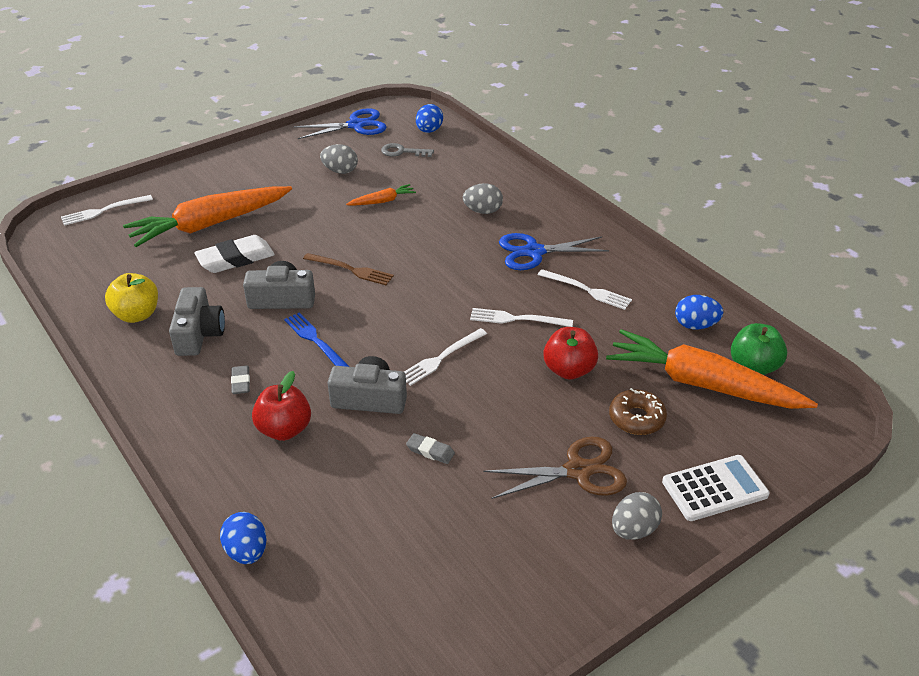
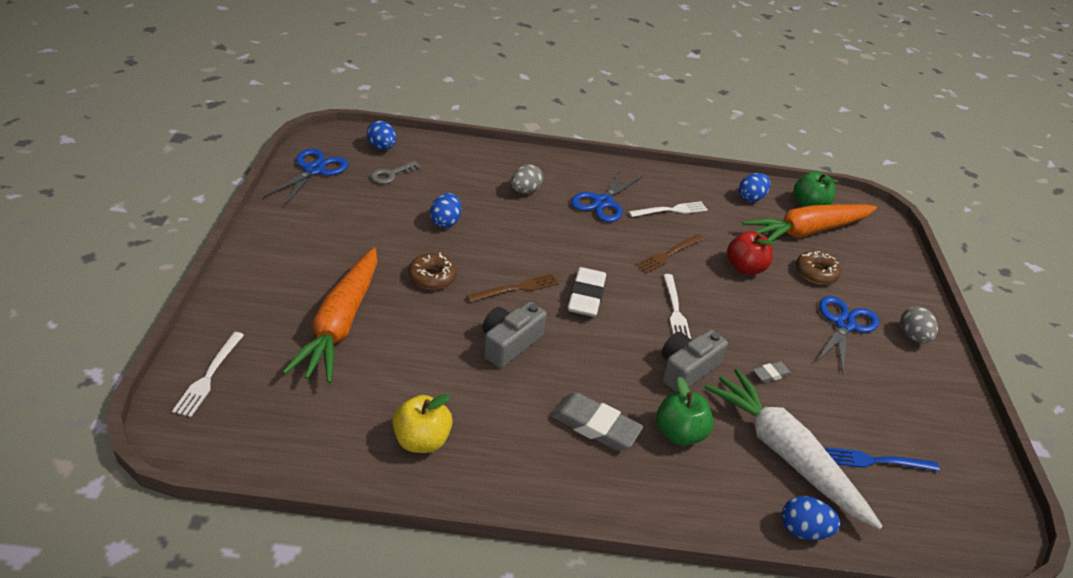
camera: 55 degrees left, 0 degrees up
(199, 334) = (499, 416): grey camera -> none
(235, 259) = (417, 337): white eraser -> white eraser (586, 296)
(241, 382) = (595, 426): grey eraser -> grey eraser, size x1.96
(284, 429) = (679, 433): red apple -> green apple
(310, 230) = (432, 277): none -> brown donut
(315, 341) = (586, 357): blue fork -> blue fork (876, 461)
(331, 502) = (784, 453): none -> white carrot
(340, 171) = (370, 215): grey egg -> none
(382, 201) = (445, 222): orange carrot -> blue egg
(516, 319) = (668, 254): white fork -> brown fork
(578, 471) = (844, 324): brown scissors -> blue scissors
(714, 489) = (900, 286): white calculator -> none

